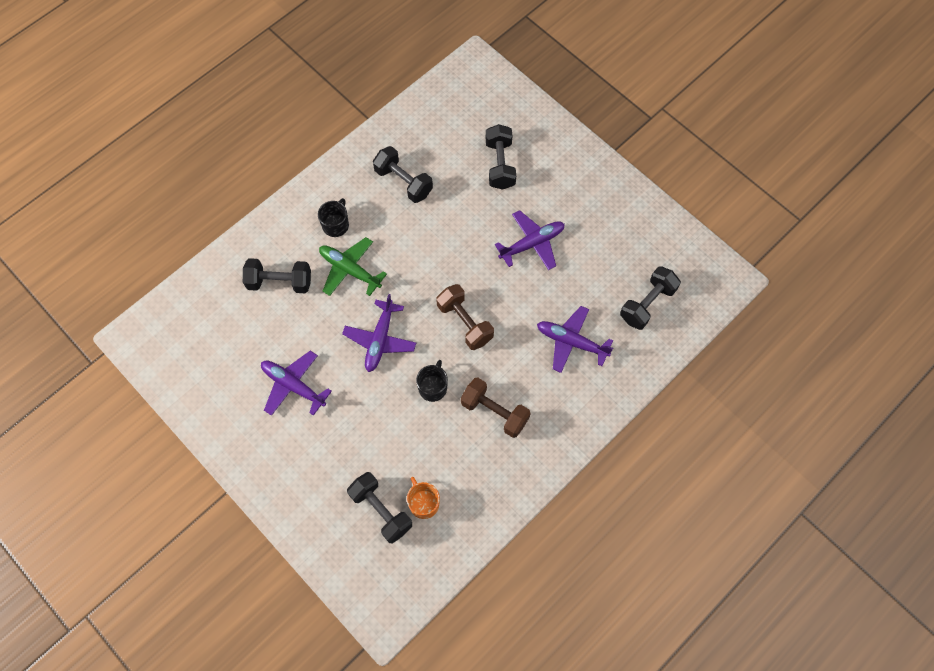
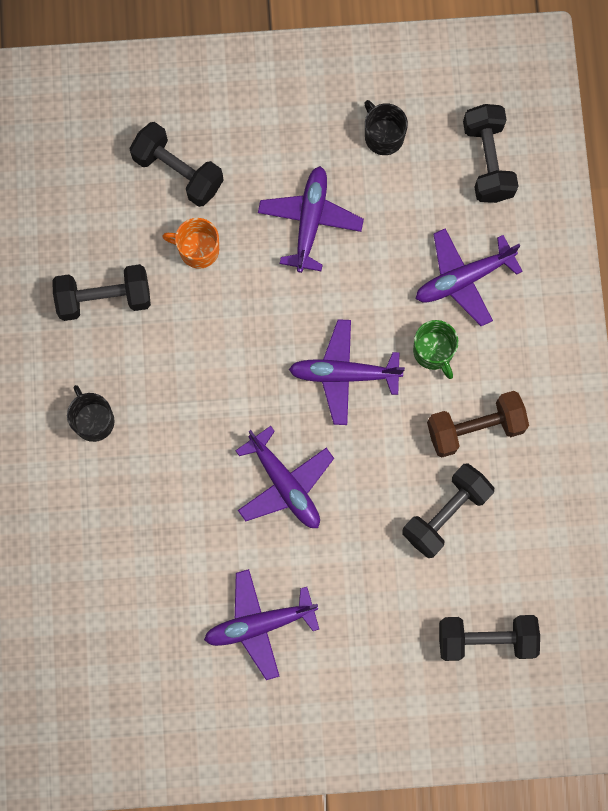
camera: 50 degrees left, 10 degrees up
(280, 282) = (114, 542): black dumbbell -> black dumbbell (445, 513)
(349, 270) = (167, 450): green plane -> none
(423, 503) = (515, 586): orange mug -> orange mug (198, 249)
(433, 387) = (391, 471): black mug -> black mug (383, 136)
(465, 323) = (343, 374): brown dumbbell -> purple plane
(518, 358) = (433, 351): none -> green mug

